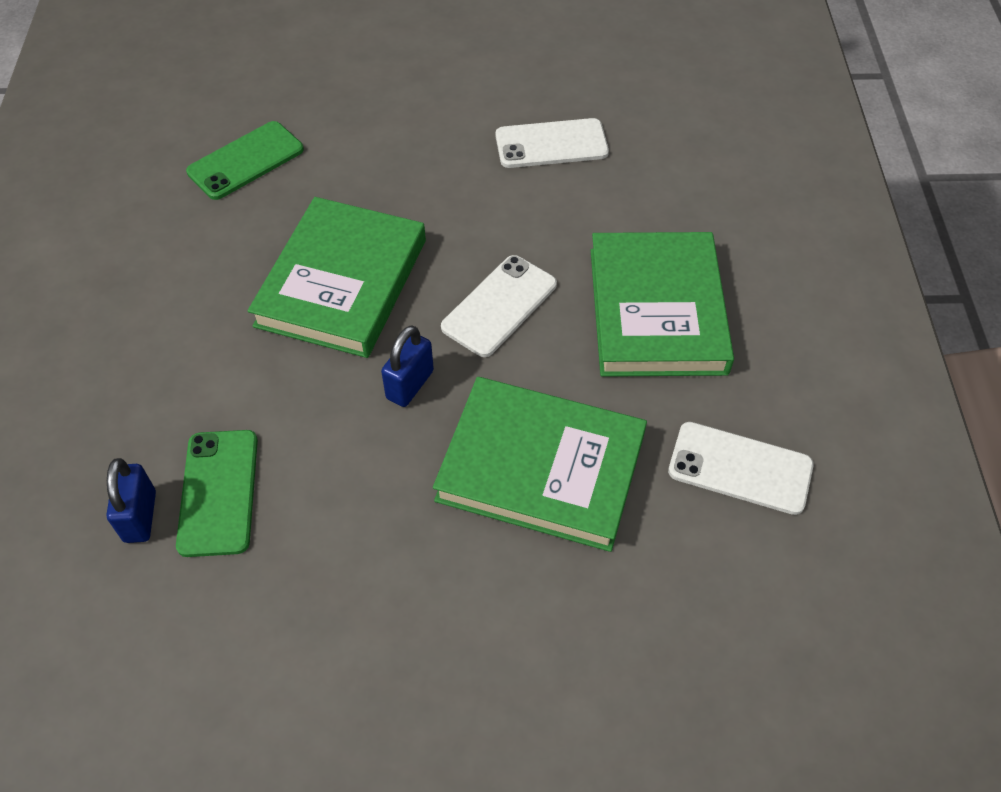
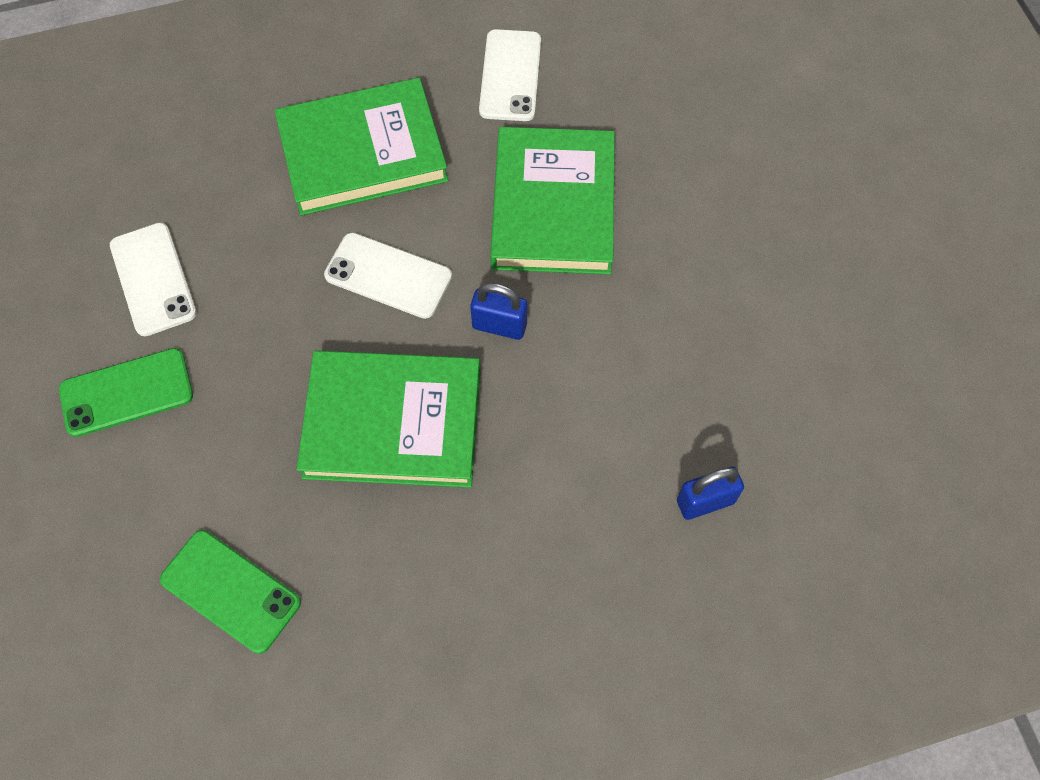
camera: 105 degrees left, 10 degrees up
(218, 492) = (659, 445): green phone -> green phone (126, 392)

